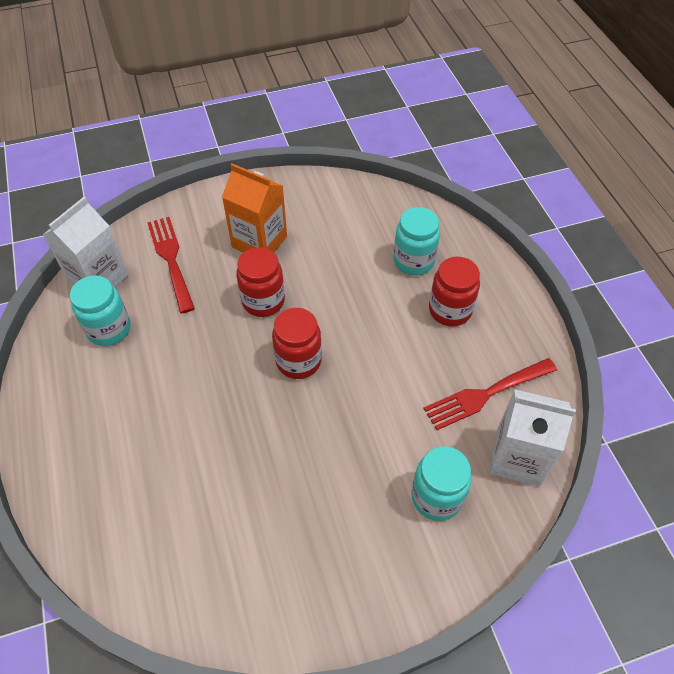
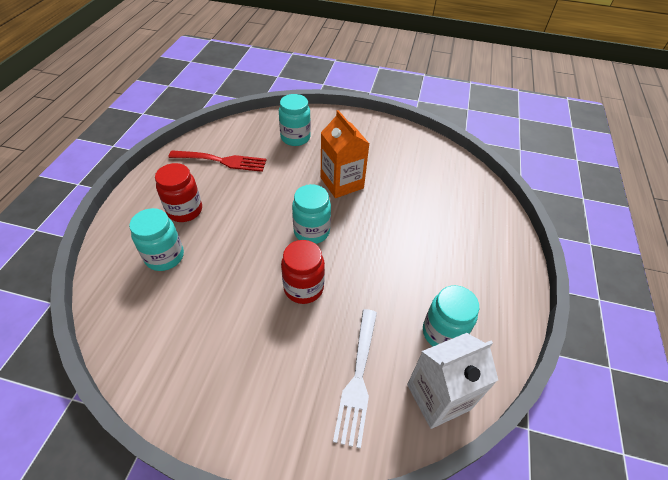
camera: 150 degrees left, 5 degrees down
(171, 259) = (358, 379): red fork -> white fork
(259, 242) = (264, 350): orange carton -> orange carton (342, 183)
(298, 361) = (311, 231): red jar -> turquoise jar
(517, 458) = (240, 132): white carton -> none

